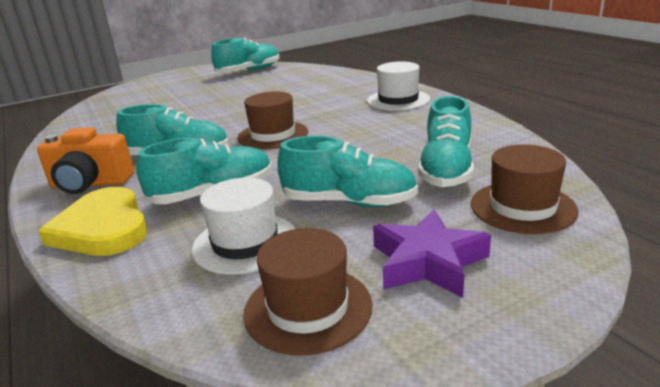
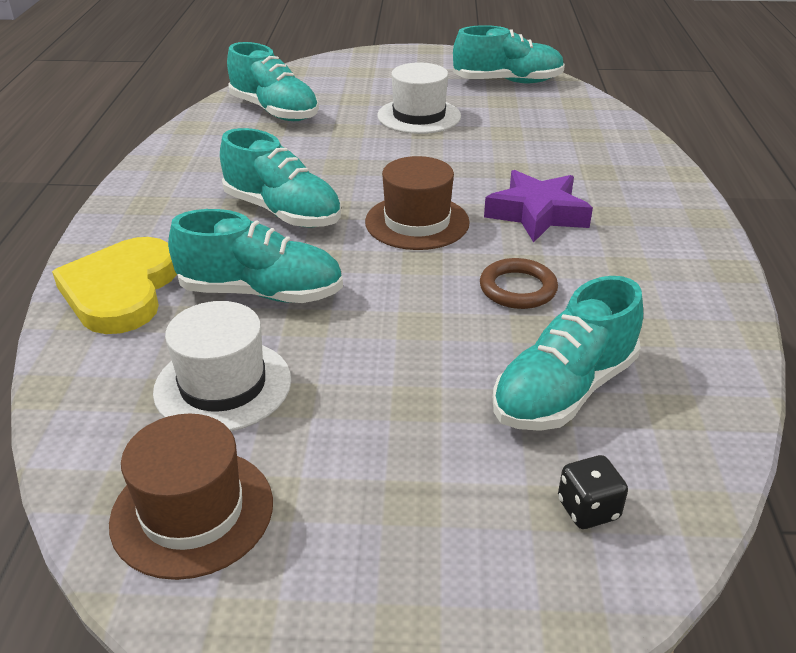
camera: 30 degrees right, 10 degrees up
(90, 184) = (164, 216): orange camera -> none
(349, 202) = (387, 383): turquoise shoe -> turquoise shoe (274, 111)
(367, 142) = (518, 288): none -> brown ring
(398, 100) = (649, 224): white hat -> white hat (419, 116)
(428, 262) = (374, 525): purple star -> purple star (537, 214)
(522, 207) = (588, 509): brown hat -> black dice

